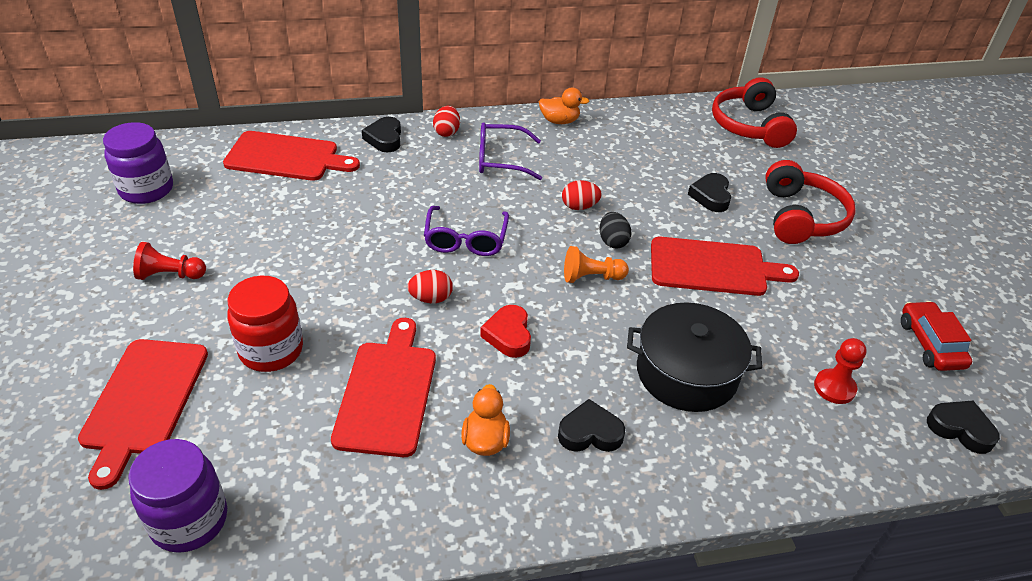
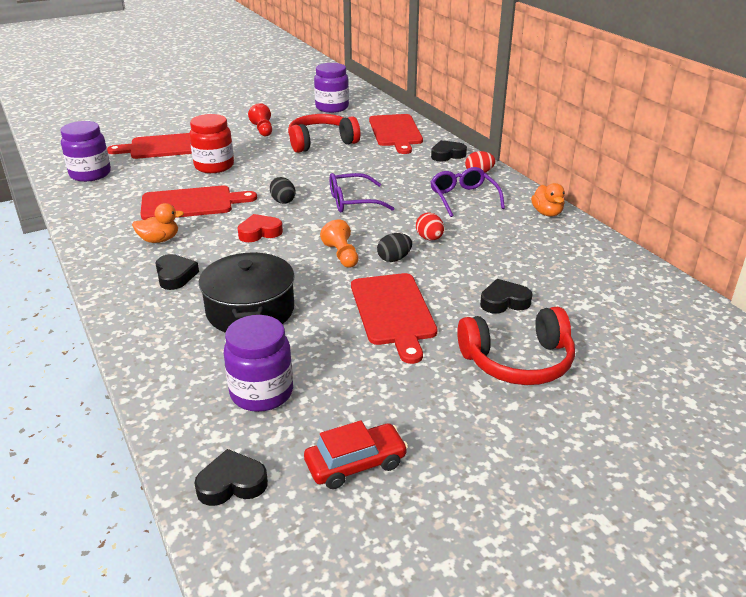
camera: 75 degrees right, 10 degrees down
(431, 298) = (282, 201): red egg -> black egg
(749, 126) = (664, 316): red headphones -> red headphones (321, 142)
(834, 388) = (261, 393): red pawn -> purple jar
(960, 429) = (232, 484): black heart -> black heart turned 120 degrees counterclockwise

